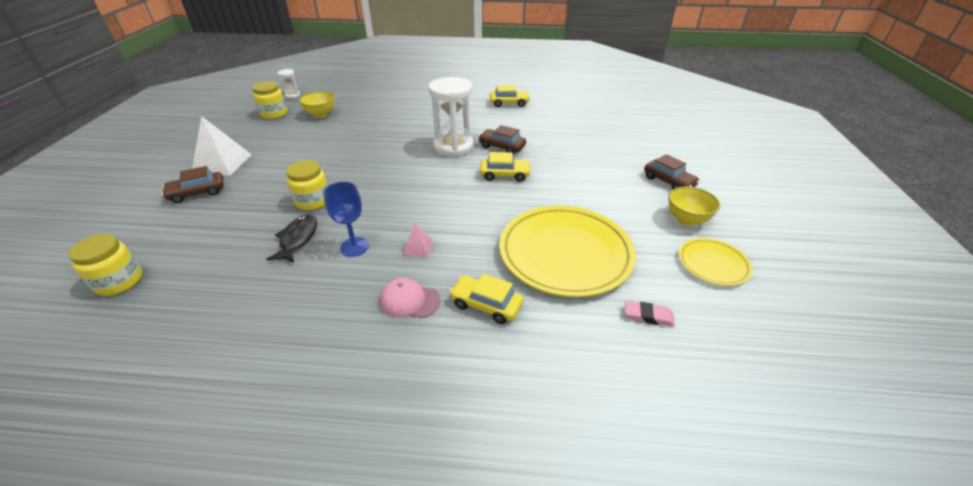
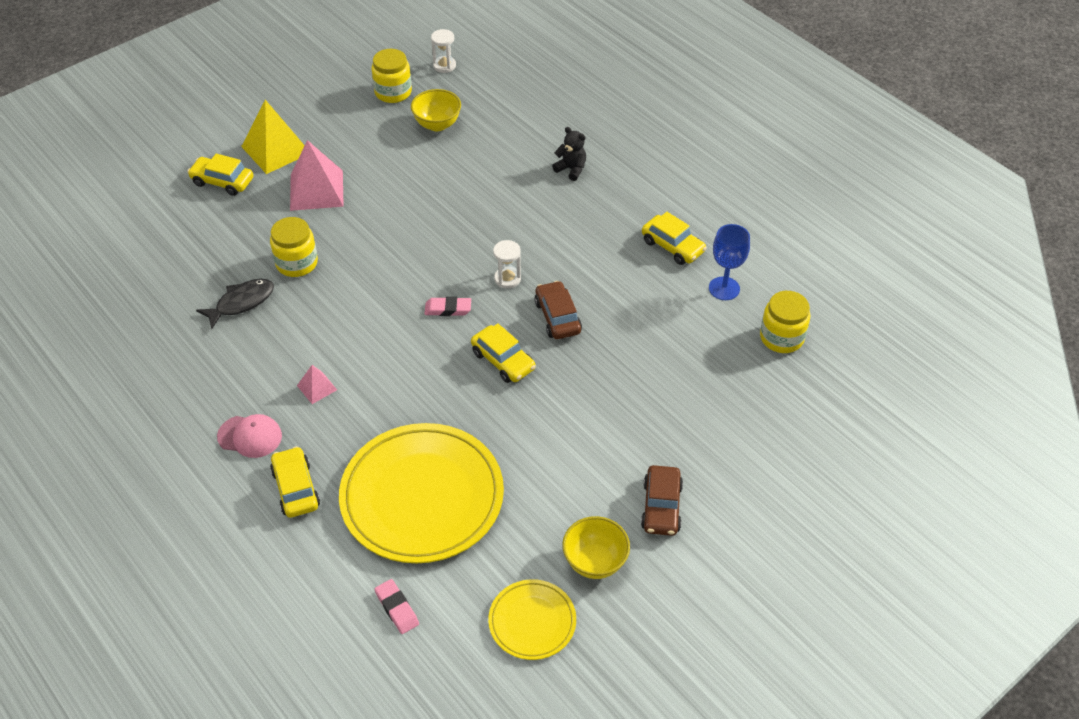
camera: 45 degrees right, 10 degrees up
(119, 281) = (95, 255): yellow jar -> yellow jar (781, 337)
(197, 193) = (222, 181): brown car -> yellow car
(222, 163) = (276, 149): white pyramid -> yellow pyramid
(279, 166) = (316, 190): none -> pink pyramid
(354, 247) = (271, 347): blue goblet -> blue goblet (724, 288)
(409, 300) = (250, 436): pink cap -> pink cap turned 135 degrees clockwise
(420, 101) = (571, 169): none -> black teddy bear
(441, 172) = (448, 309): none -> pink eraser
(453, 147) = (507, 279): white hourglass -> white hourglass, size x0.46

